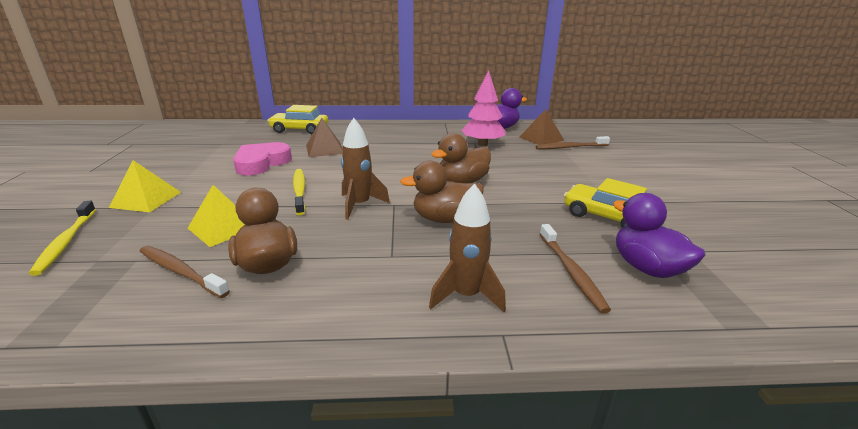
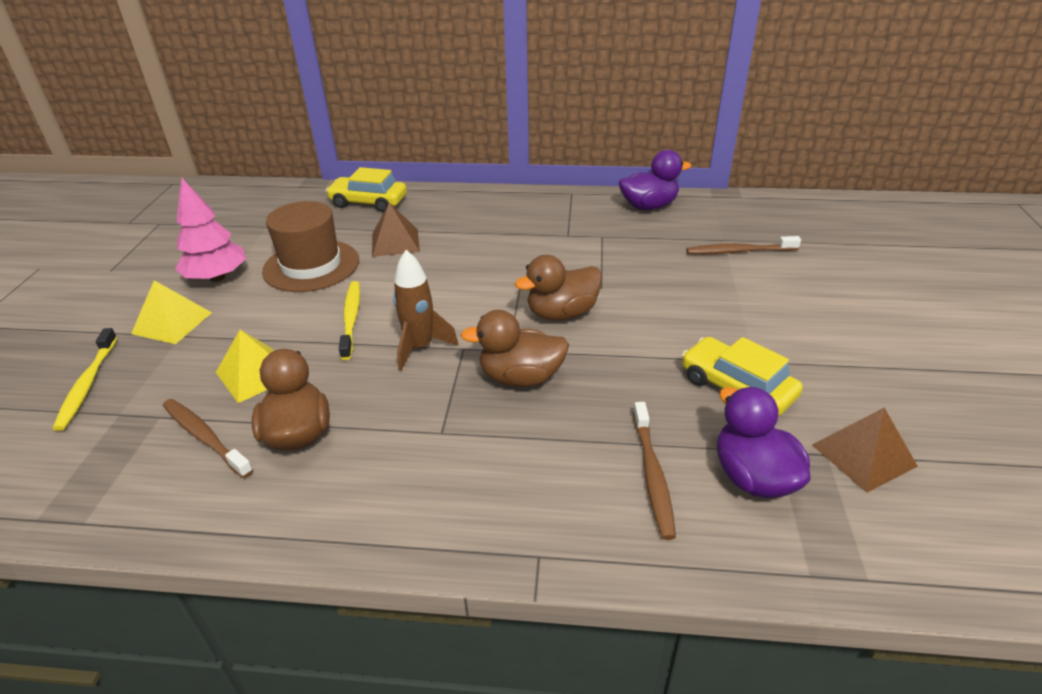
camera: 10 degrees right, 10 degrees up
(261, 163) = (311, 266): pink heart -> brown hat
(466, 296) = (513, 499): brown rocket -> none
(482, 144) = (613, 240): pink tree -> pink tree (217, 277)
(541, 138) = (702, 231): brown pyramid -> brown pyramid (863, 455)

